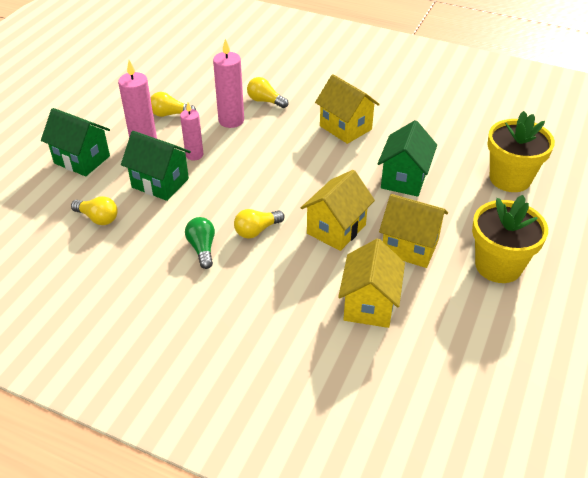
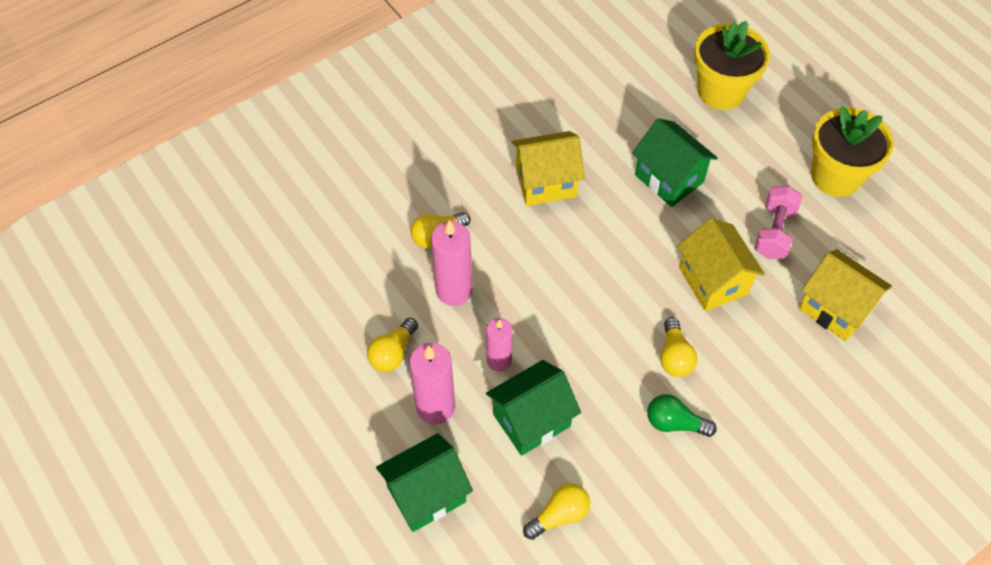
camera: 60 degrees left, 15 degrees up
(409, 247) = (774, 232): yellow house -> pink dumbbell

